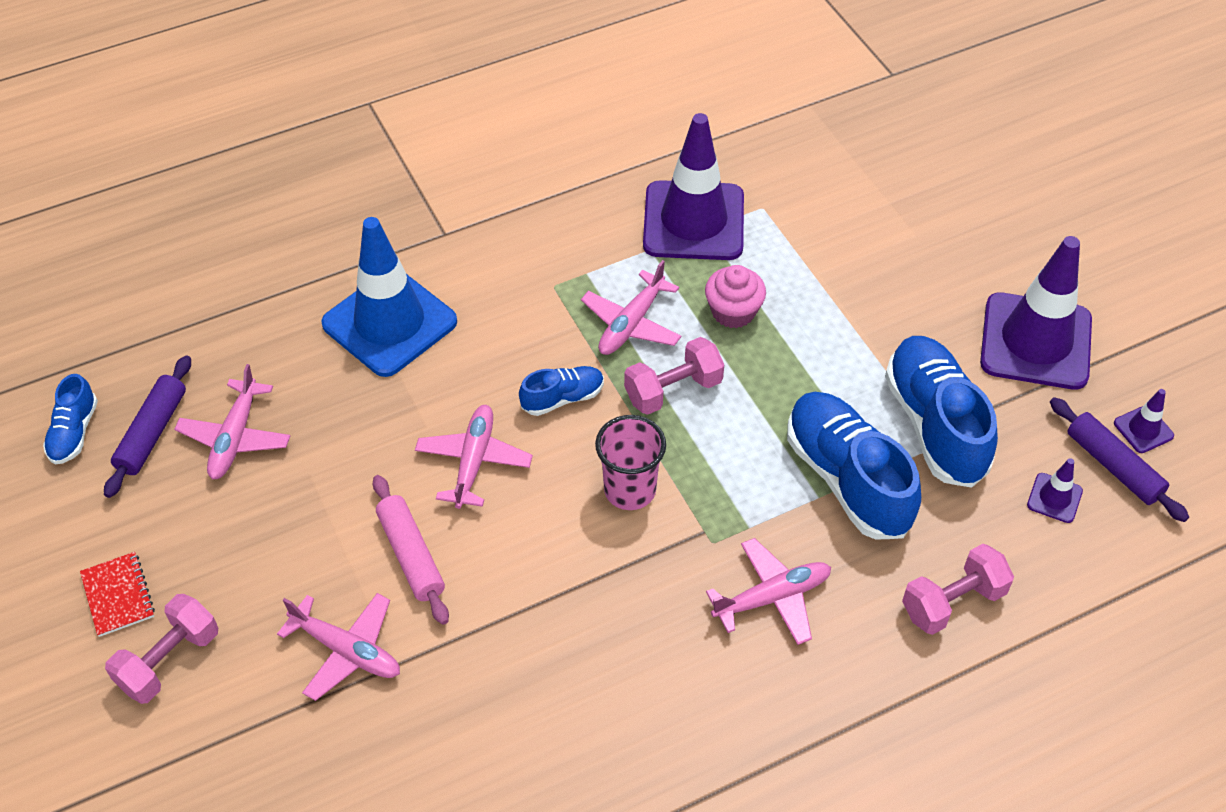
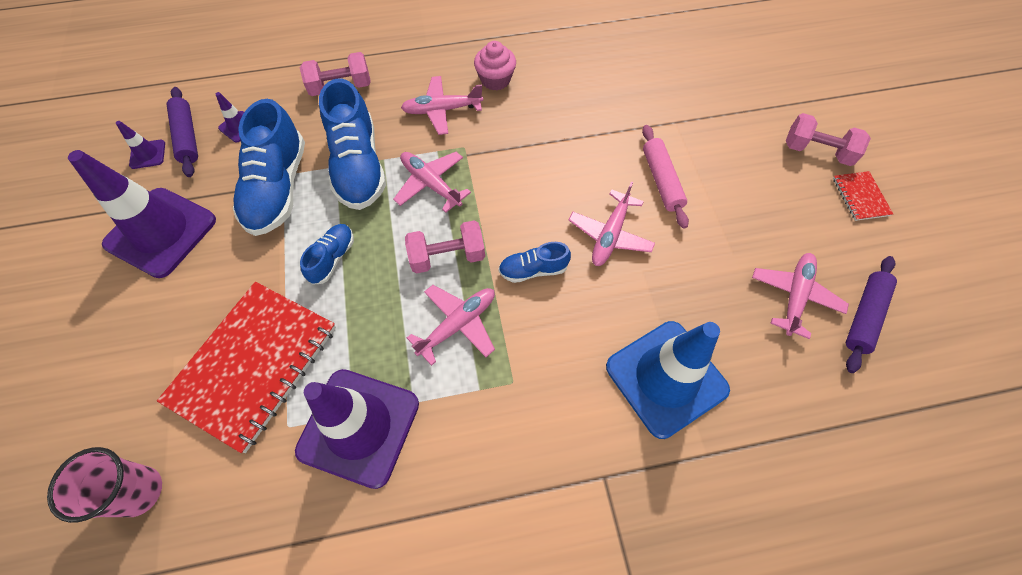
camera: 165 degrees left, 10 degrees up
(74, 432) = (931, 332): blue shoe -> blue shoe (332, 258)
(169, 660) = (817, 151): pink dumbbell -> pink dumbbell turned 60 degrees clockwise
(347, 651) = (705, 134): pink plane -> pink plane (431, 184)
(630, 490) = (505, 190): pink cup -> pink cup (139, 491)
(733, 311) = (370, 315): pink cupcake -> pink cupcake (495, 80)
(829, 245) = (254, 364): none -> red notebook

